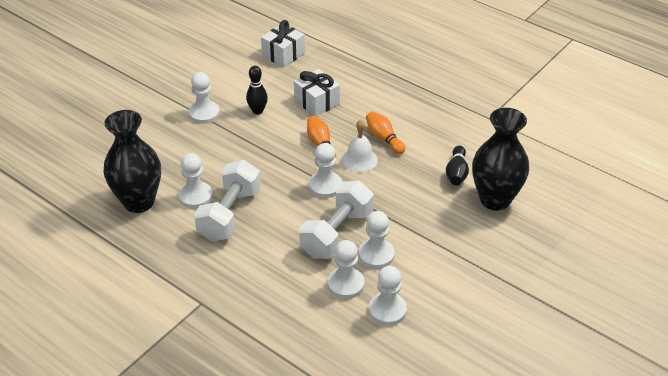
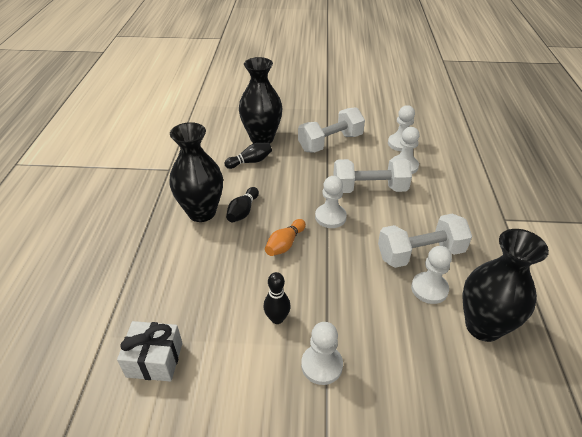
camera: 125 degrees left, 0 degrees up
(317, 102) = (226, 279): white gift -> none
(359, 160) = (282, 213): white bell -> none
(376, 255) = (366, 164): white pawn -> none
(384, 139) = (243, 211): orange bowling pin -> black bowling pin
(405, 116) = (202, 212): none -> black vase
(441, 249) = (330, 143): none -> white dumbbell

